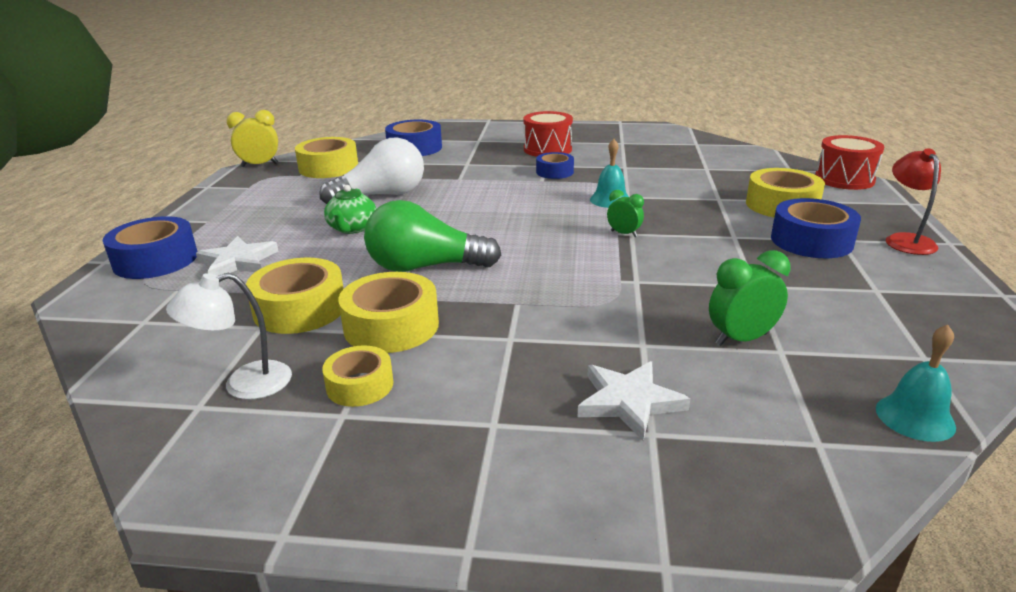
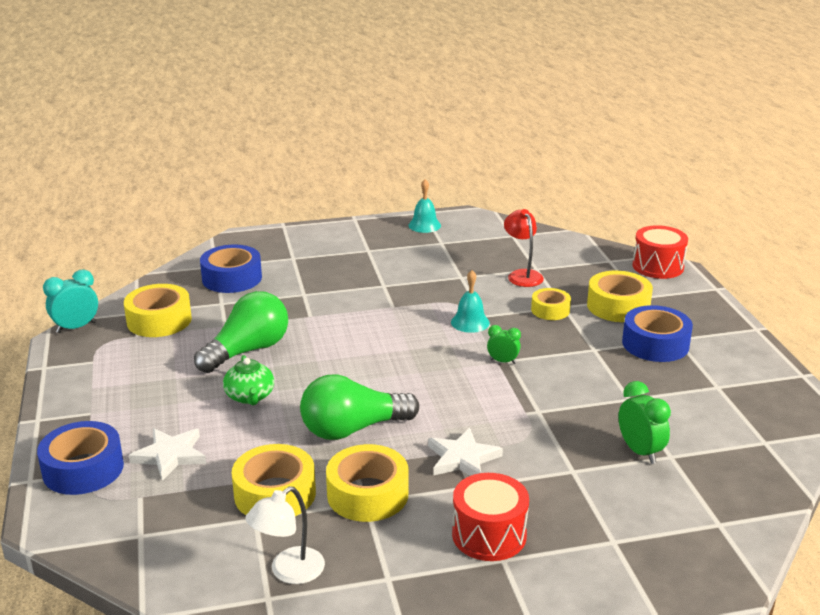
camera: 20 degrees left, 0 degrees up
(259, 165) = (76, 327): yellow clock -> turquoise clock
(360, 385) = (382, 552): yellow tape -> yellow tape (550, 310)
(381, 196) = (247, 351): white light bulb -> green light bulb
(547, 149) = (373, 262): red drum -> red drum (489, 535)
(554, 172) = (398, 293): blue tape -> none
(629, 402) = (587, 521): white star -> white star (462, 458)
(741, 339) = (640, 451): green clock -> green clock turned 105 degrees clockwise
(905, 240) = (724, 331): red lamp -> red lamp (522, 275)
(915, 417) = (770, 491): turquoise bell -> turquoise bell (424, 225)

